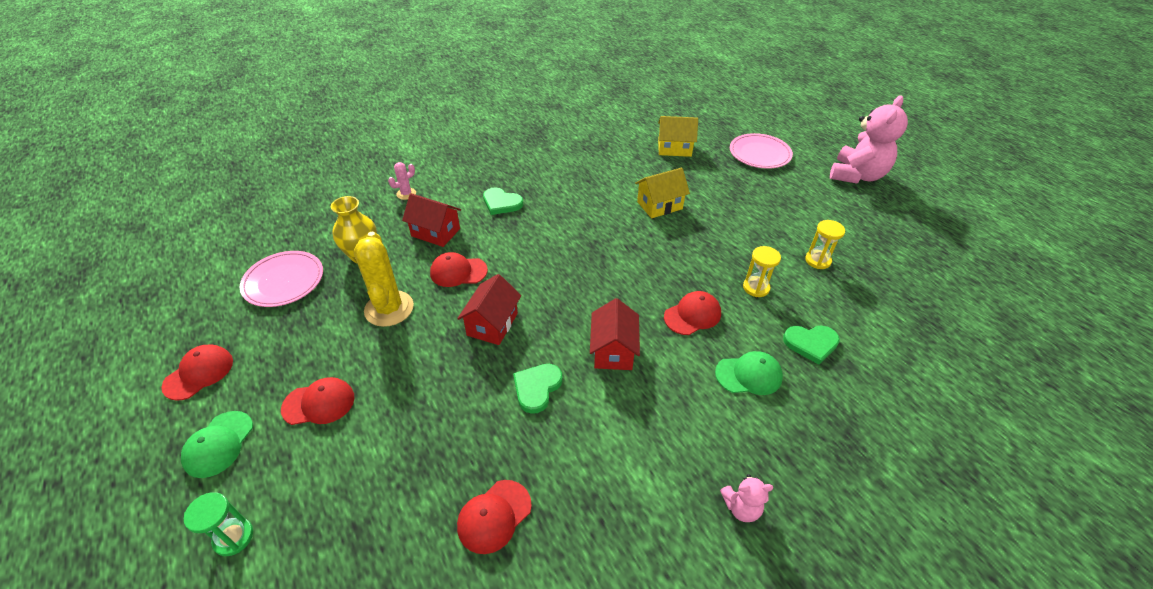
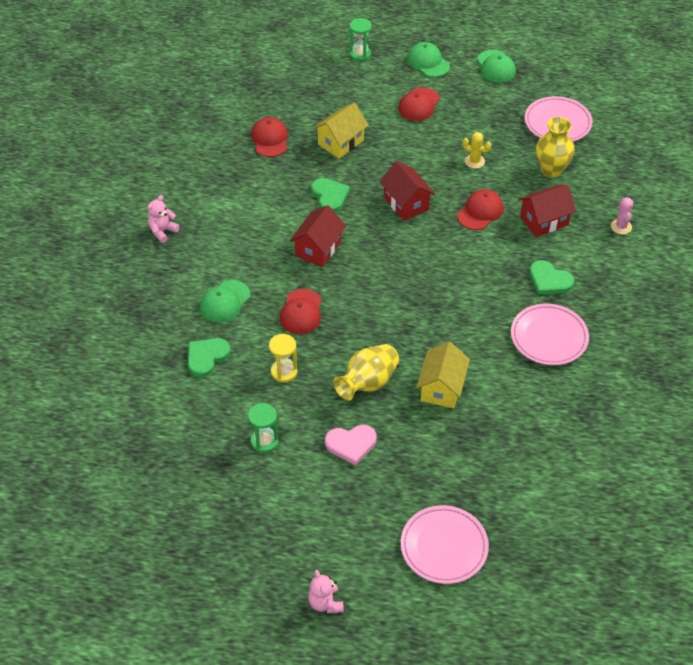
camera: 130 degrees right, 5 degrees up
(199, 373) = (496, 67): red cap -> green cap
(389, 308) = (474, 161): yellow cactus -> yellow cactus, size x0.49
(501, 203) = (549, 280): green heart -> green heart turned 120 degrees counterclockwise
(557, 182) = (549, 337): none -> pink plate
(613, 351) = (318, 248): red house -> red house turned 75 degrees clockwise
(674, 148) = (523, 474): yellow house -> yellow house (341, 142)
(703, 240) = (368, 383): none -> yellow vase
(757, 220) = (351, 444): none -> pink heart
(818, 260) = (264, 441): yellow hourglass -> green hourglass
(856, 175) = (325, 603): pink teddy bear -> pink teddy bear, size x0.46

